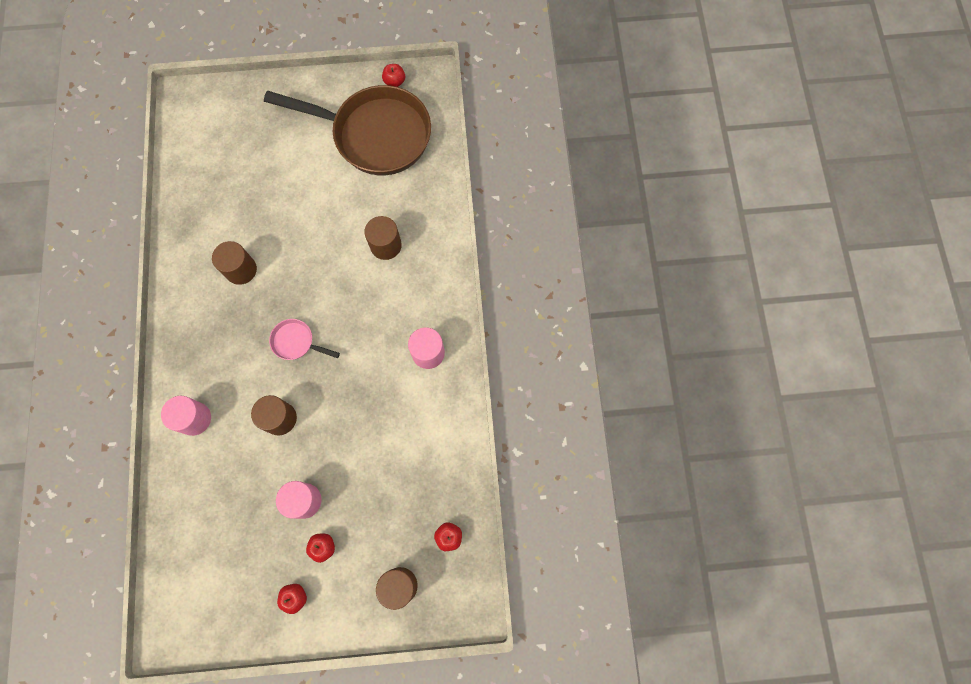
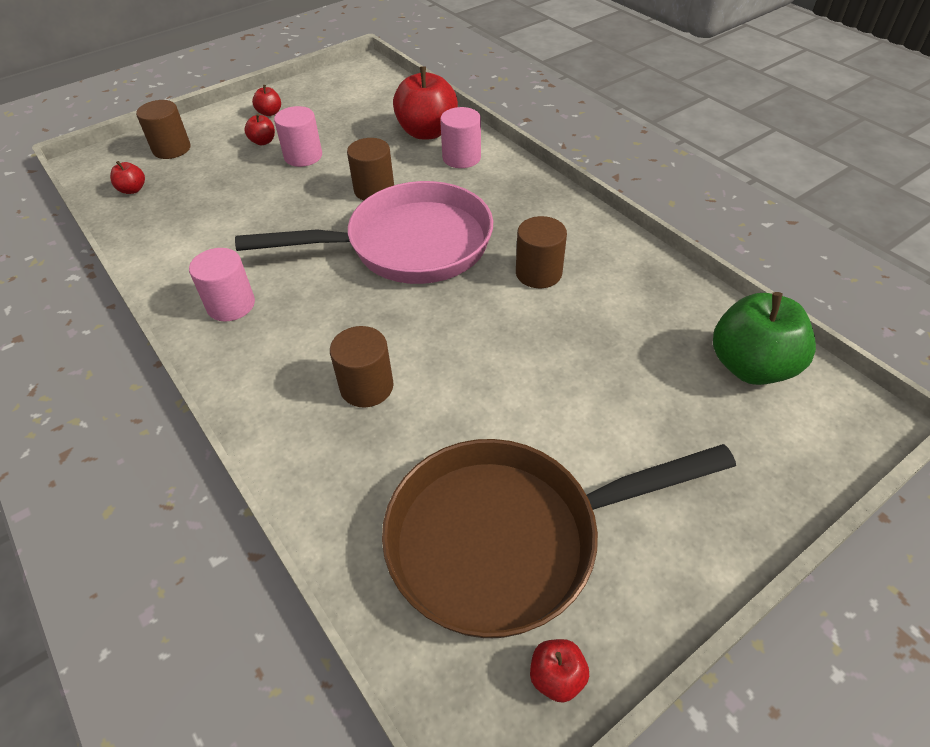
camera: 150 degrees right, 25 degrees down
(193, 473) = (427, 132): none -> red apple
(198, 148) = (751, 366): none -> green apple
(296, 342) = (408, 245): pink pan -> pink pan, size x2.47

